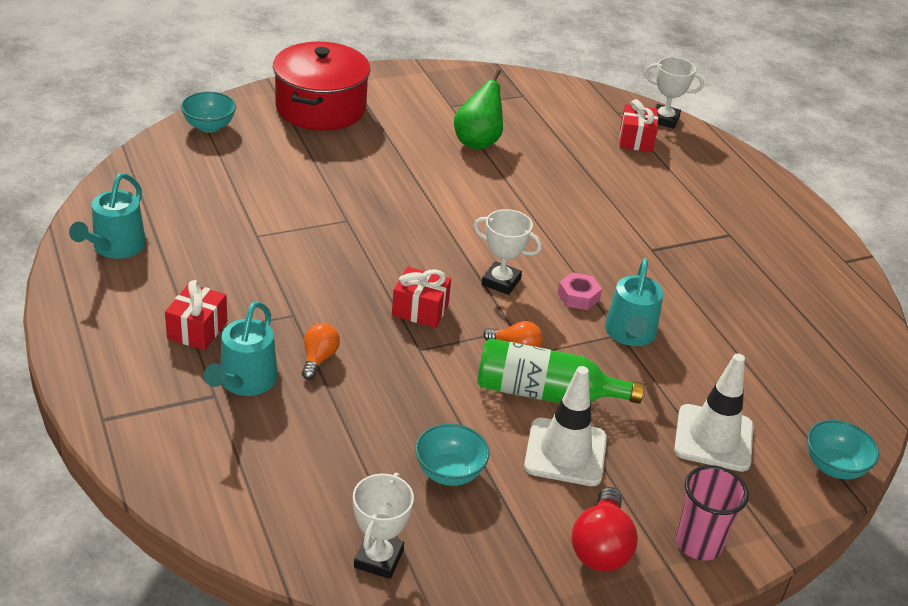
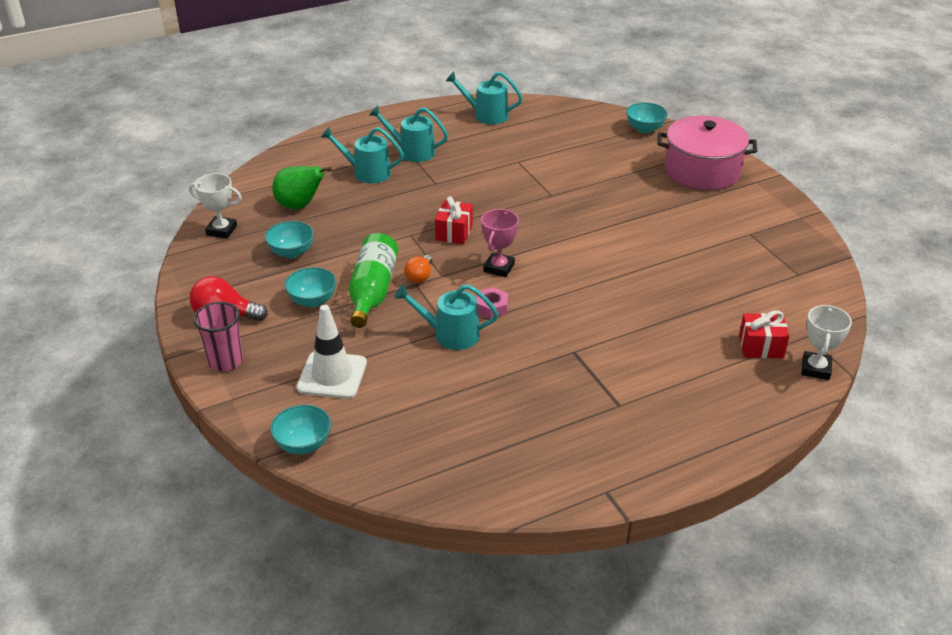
camera: 90 degrees right, 0 degrees up
(197, 330) = (412, 152): red gift -> turquoise watering can
(318, 359) = (393, 196): orange light bulb -> none
(321, 108) = (702, 171): red pot -> pink pot
(478, 142) = (697, 250): green pear -> green pear (300, 206)
(501, 282) = (499, 268): white trophy -> pink trophy
(565, 452) = (312, 300): white traffic cone -> turquoise bowl

